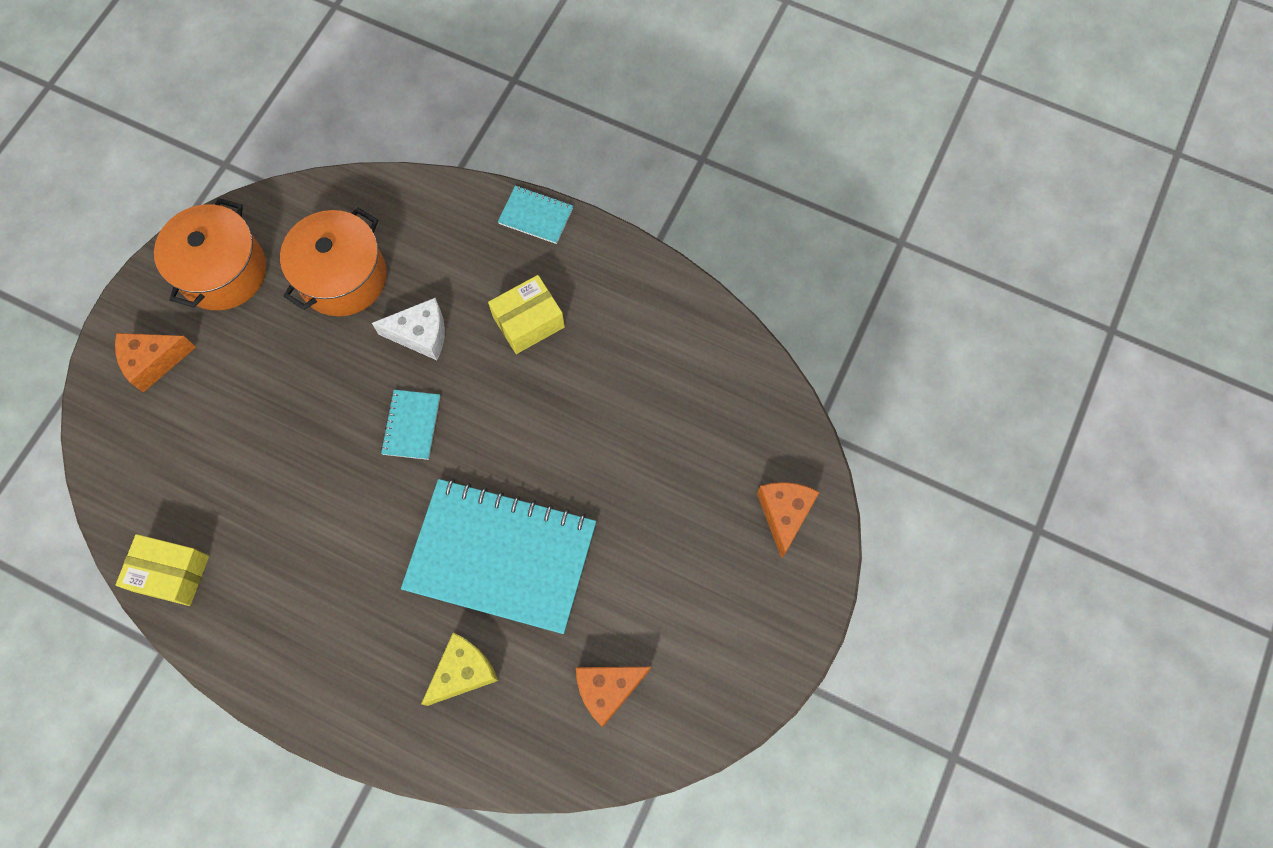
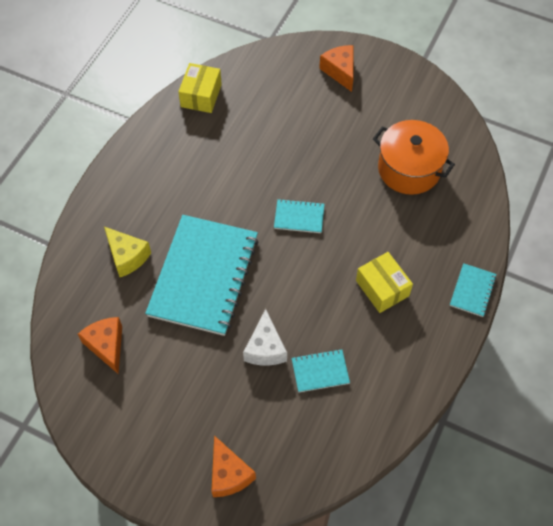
camera: 90 degrees right, 10 degrees down
(223, 271) = (407, 101): orange pot -> none
(421, 334) = (368, 219): white cheese -> white cheese (265, 348)
(646, 402) = (320, 371): none -> turquoise notebook
(784, 514) = (229, 474): orange cheese -> orange cheese turned 60 degrees clockwise

